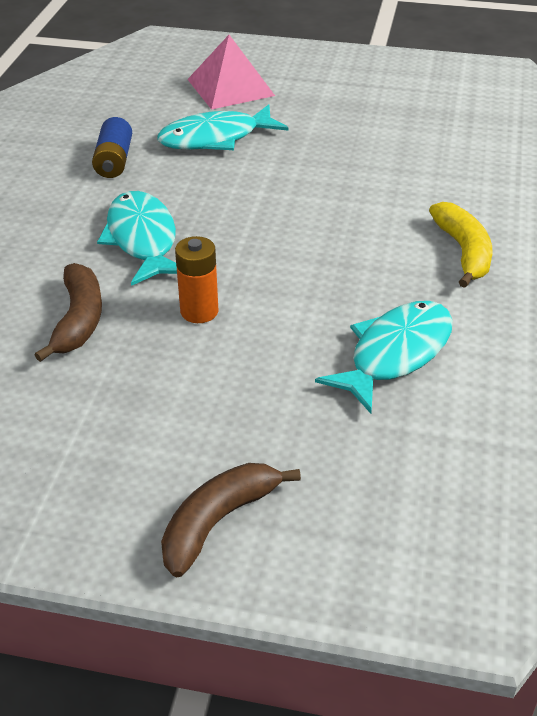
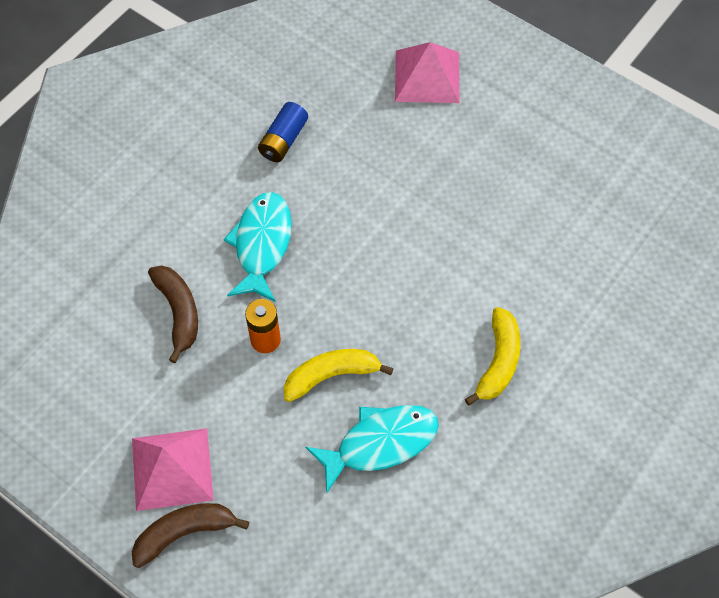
camera: 25 degrees right, 20 degrees up
(79, 320) = (178, 312): brown banana -> brown banana turned 45 degrees counterclockwise
(160, 463) = (172, 469): none -> pink pyramid
(216, 138) = (378, 142): turquoise fish -> none
(296, 316) = (331, 375): none -> yellow banana

